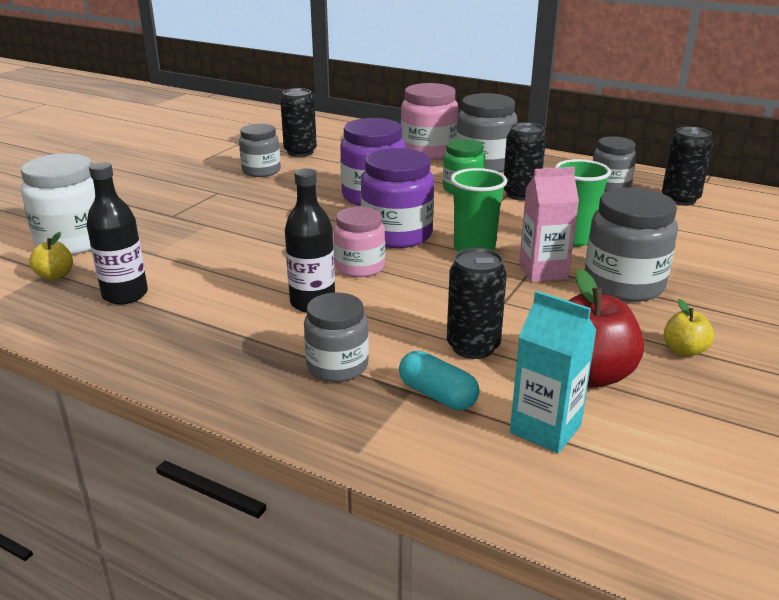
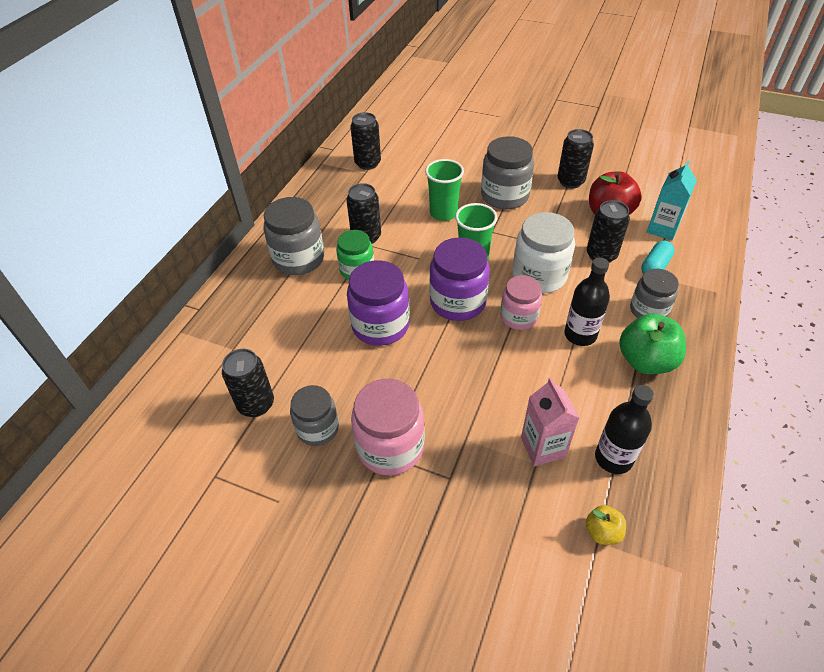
camera: 95 degrees left, 20 degrees up
(73, 241) = (531, 550): white jar -> white jar (539, 276)
(244, 343) = (645, 361): none -> green apple
(428, 152) = (261, 298): pink jar -> pink jar (390, 447)
(543, 271) = (497, 227): pink carton -> pink carton (543, 447)
(610, 186) = (344, 192): grey jar -> none
(684, 350) = (570, 181): yellow apple -> black can

